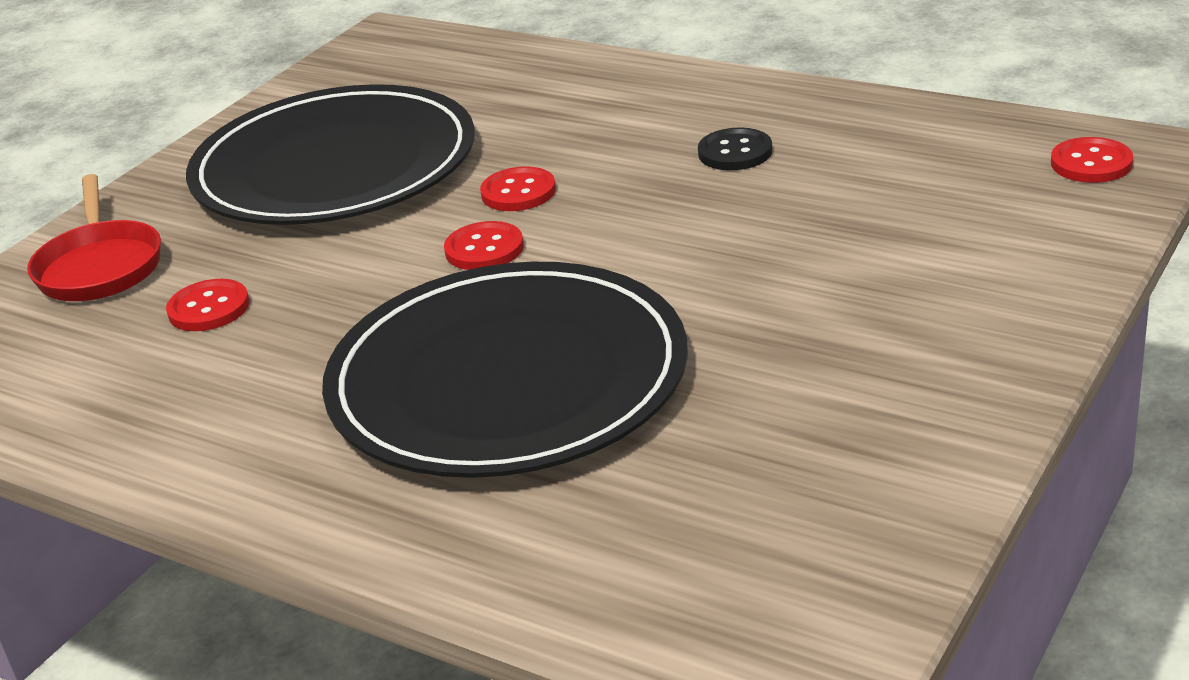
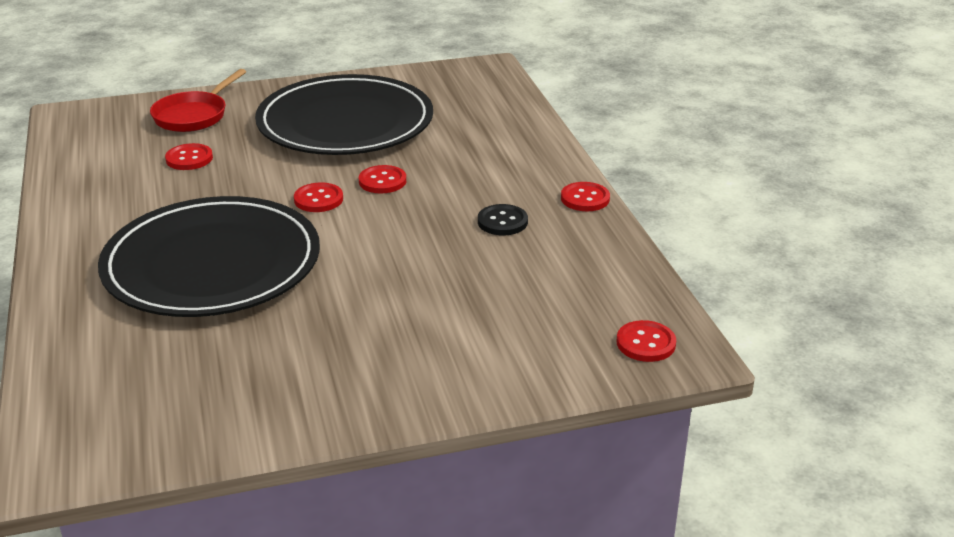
camera: 40 degrees right, 0 degrees up
(767, 89) = (585, 198): none -> red button

